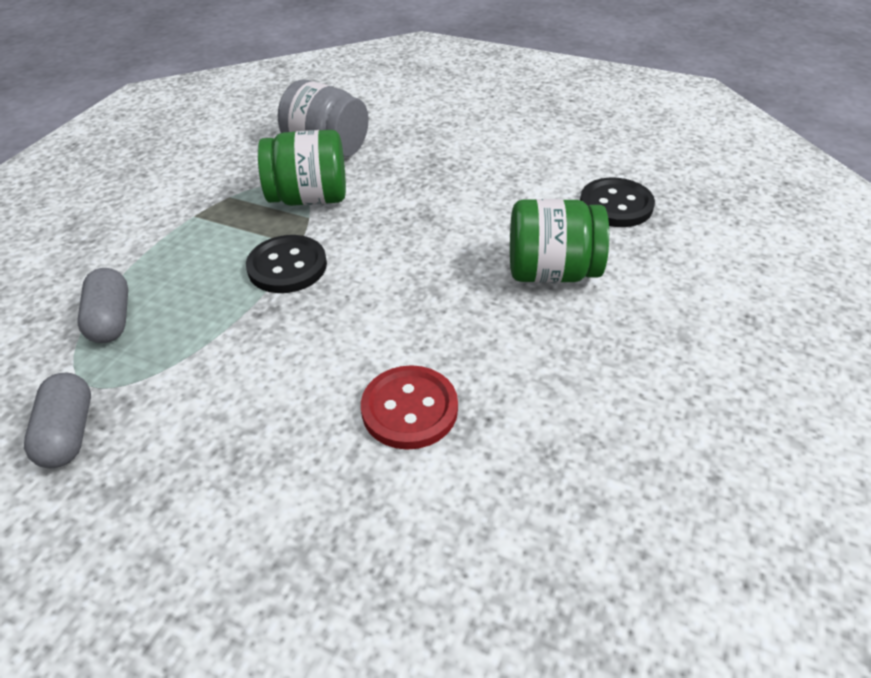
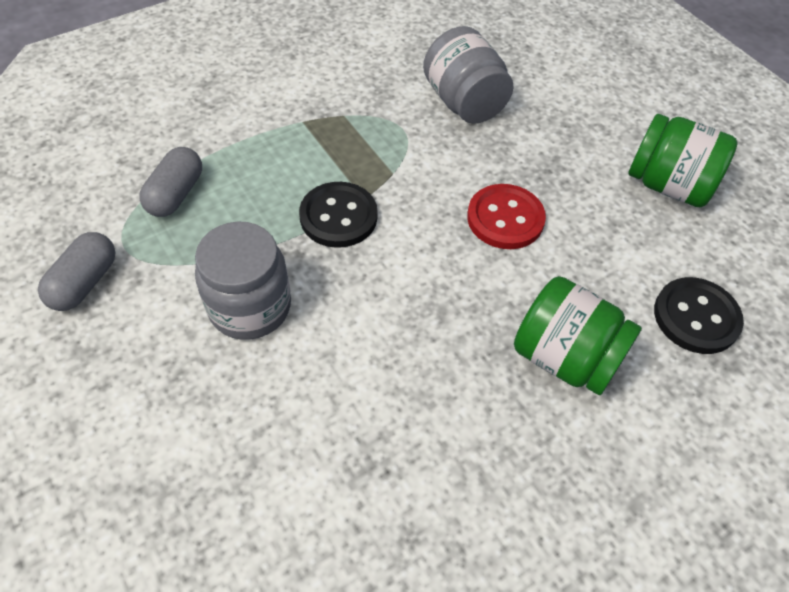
camera: 30 degrees right, 10 degrees up
(262, 367) = (250, 307): none -> grey jar
(309, 198) = (408, 152): green jar -> green jar (668, 185)
(409, 409) = (331, 420): red button -> red button (505, 218)

